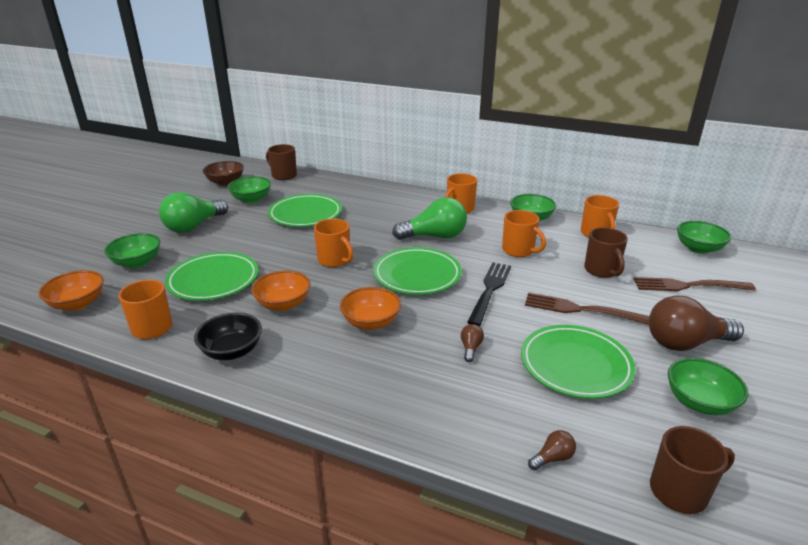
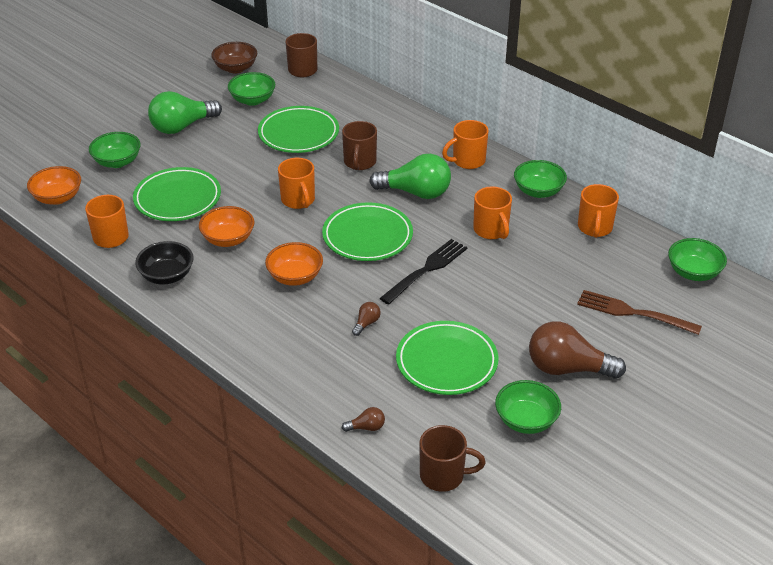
camera: 20 degrees right, 10 degrees up
(581, 309) = (498, 311): brown fork -> none
(602, 270) = (559, 274): brown mug -> brown mug (359, 162)

